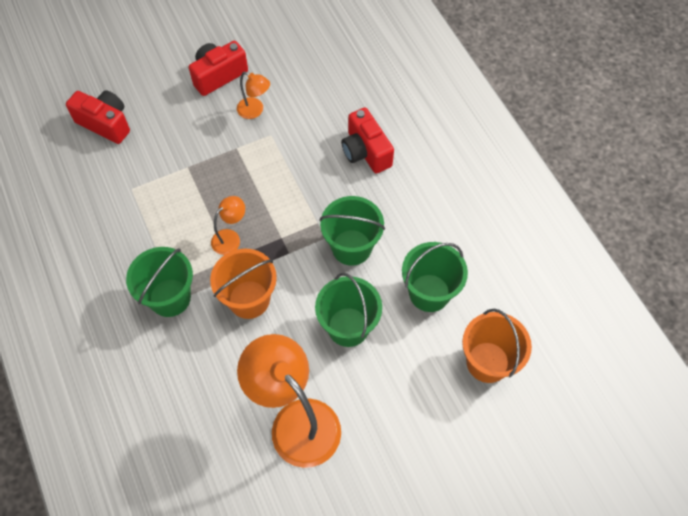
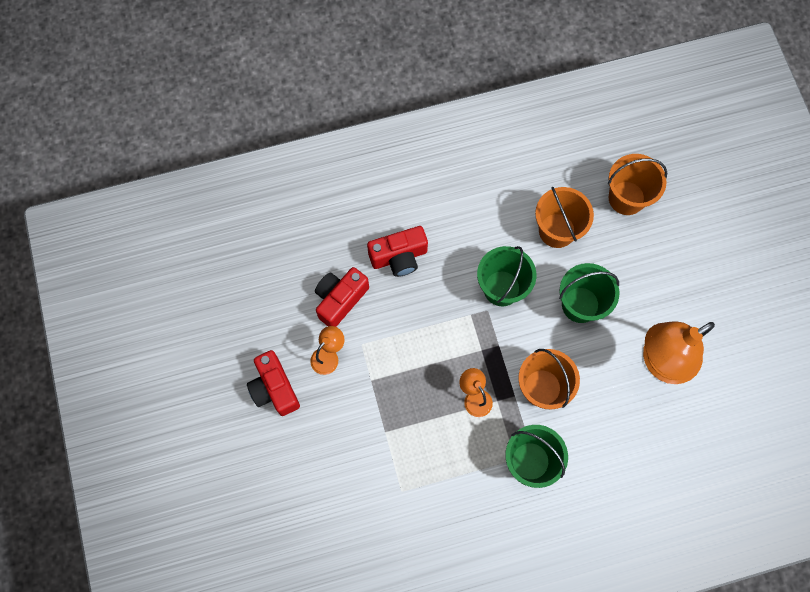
camera: 80 degrees left, 10 degrees up
(105, 123) = (313, 515): red camera -> red camera (340, 299)
(429, 293) = (557, 230): green bucket -> orange bucket

